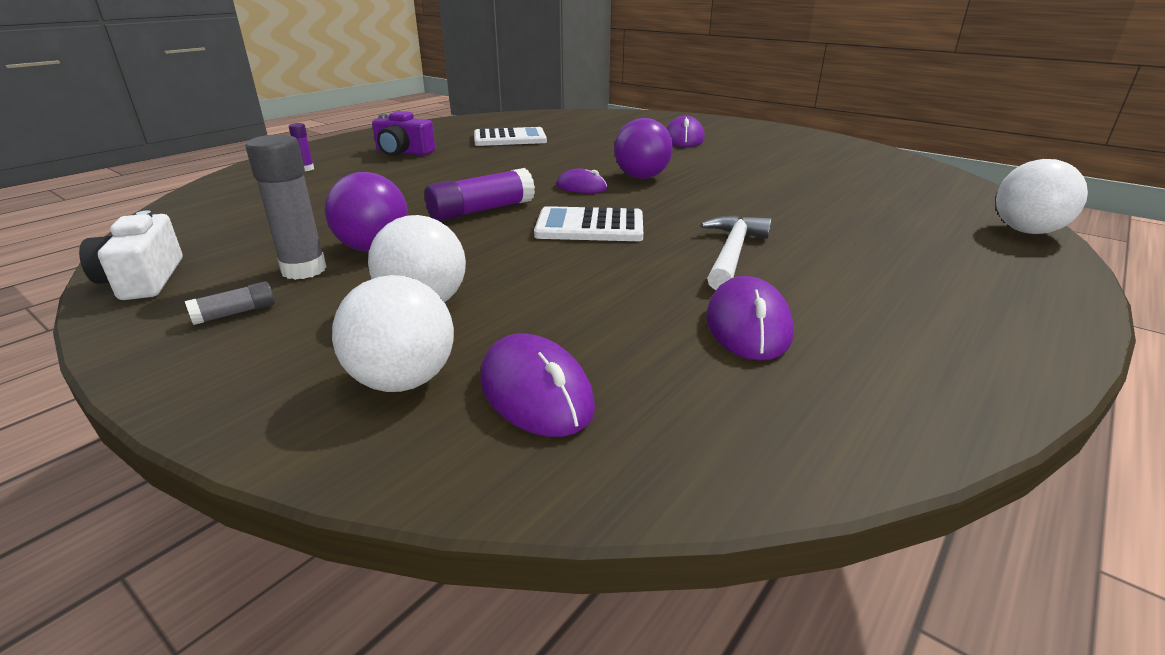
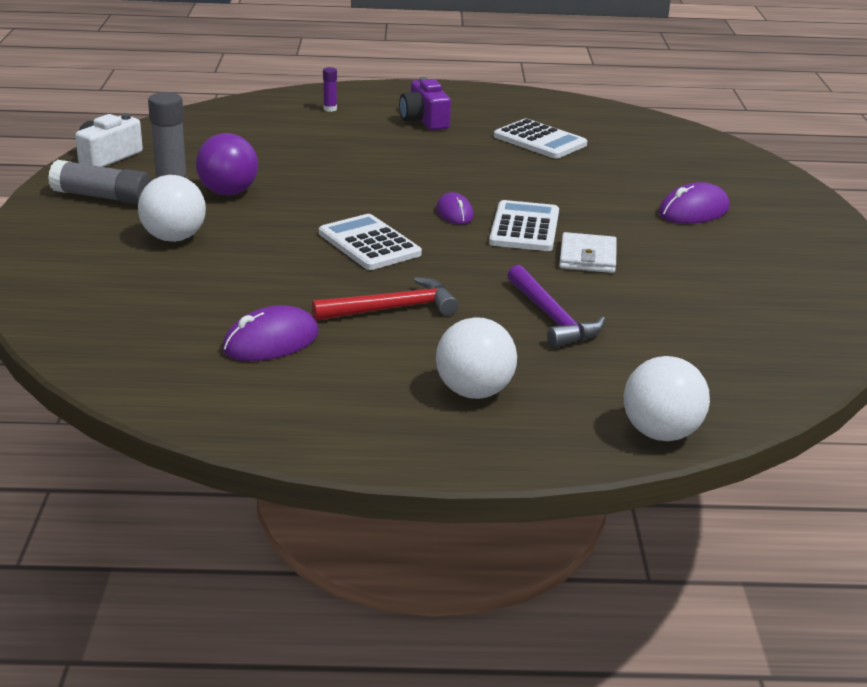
camera: 50 degrees right, 0 degrees up
(235, 313) = (102, 197): grey glue stick -> grey glue stick, size x1.98
(403, 380) = (89, 266): white ball -> white ball (474, 392)
(481, 210) = (342, 197): purple glue stick -> none
(535, 392) = (117, 302): purple mouse -> none
(641, 177) = (524, 227): purple ball -> white calculator
(716, 175) = (587, 257): none -> white wallet
(732, 253) = (392, 309): white hammer -> red hammer
(806, 209) = (551, 317): none -> purple hammer

